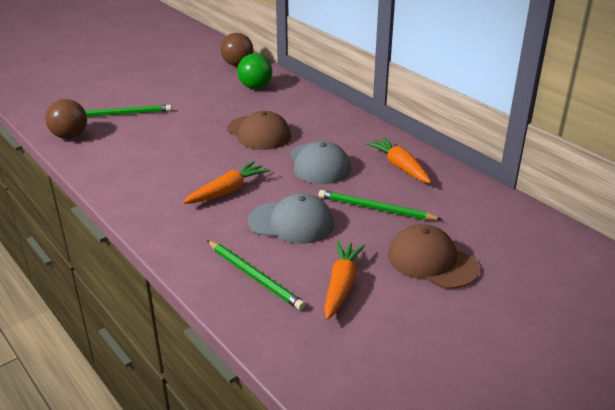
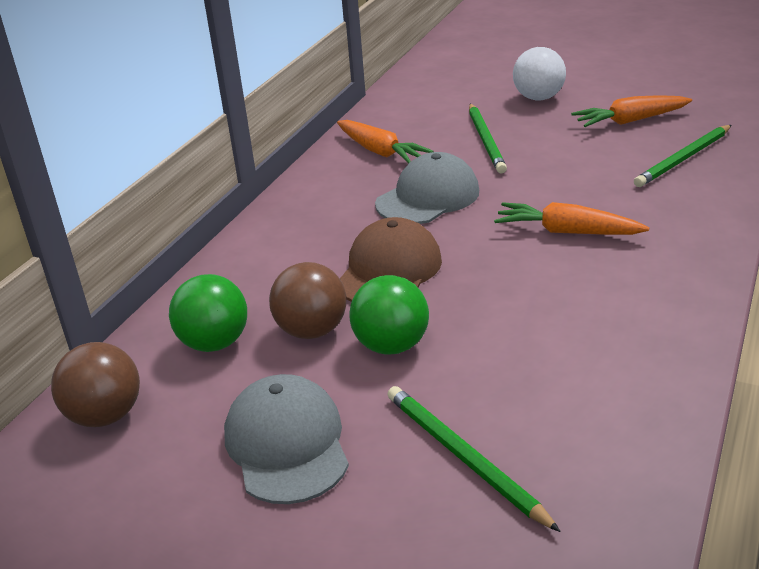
camera: 115 degrees left, 0 degrees up
(70, 136) = (617, 475): brown ball -> brown ball (312, 331)
(202, 118) = (391, 346): none -> green ball
(254, 276) = (683, 159): green pencil -> green pencil turned 150 degrees counterclockwise
(291, 223) = (573, 172): grey cap -> grey cap (287, 444)
(400, 167) = (380, 152): orange carrot -> orange carrot turned 75 degrees counterclockwise
(432, 261) = (538, 98): brown cap -> white ball

